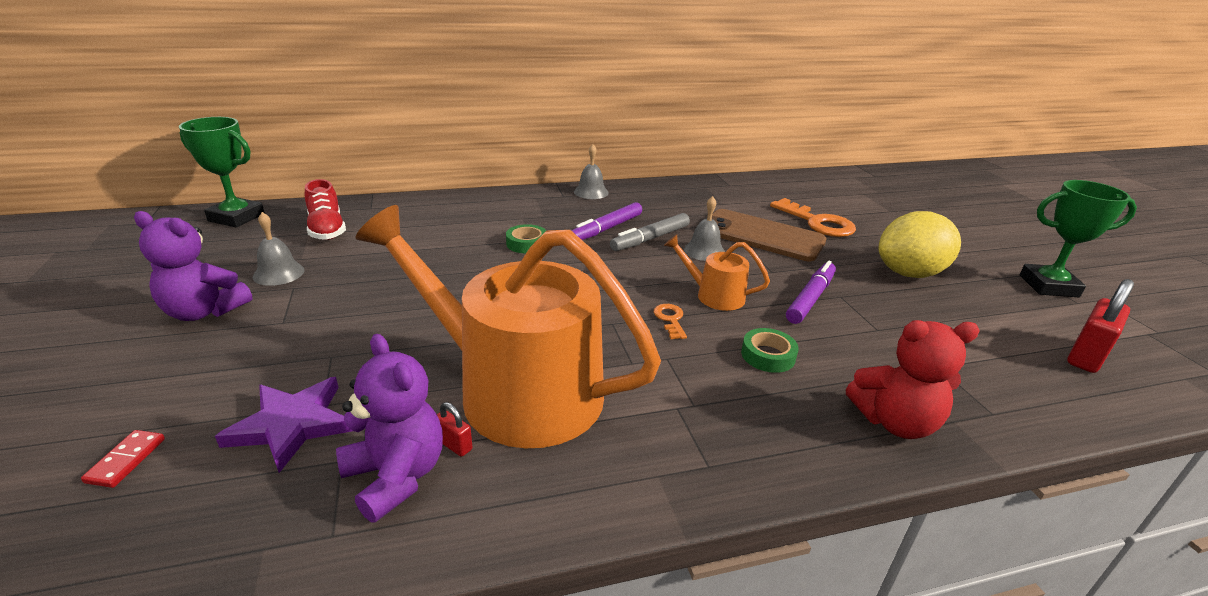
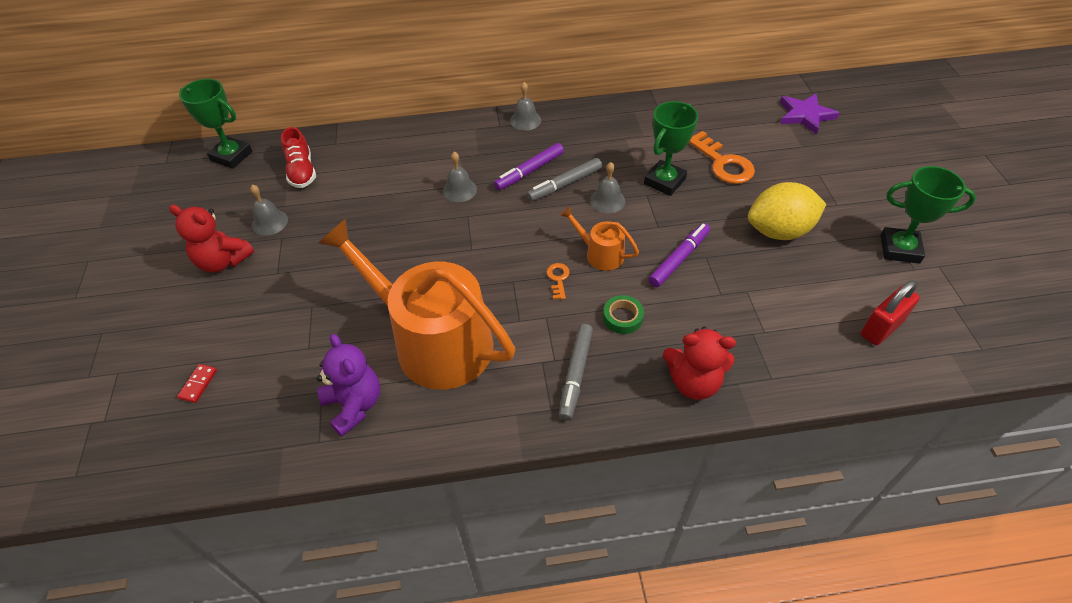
camera: 10 degrees right, 20 degrees up
(204, 311) = (223, 261): purple teddy bear -> red teddy bear
(292, 425) = (290, 363): purple star -> purple star (805, 115)
(454, 445) = (390, 384): red padlock -> none
(526, 243) = (459, 190): green tape -> grey bell
(730, 420) = (576, 374): none -> grey marker
(761, 236) = (664, 181): brown phone -> green trophy

